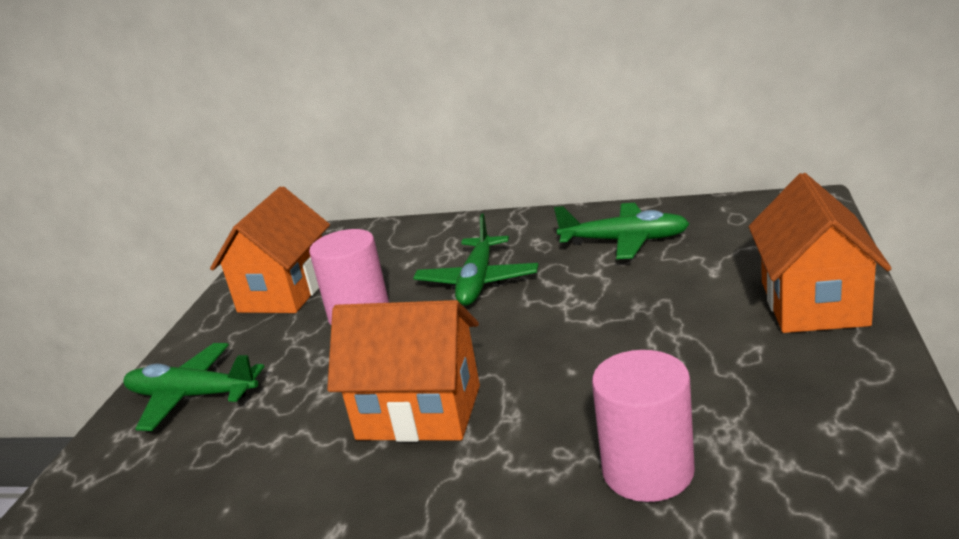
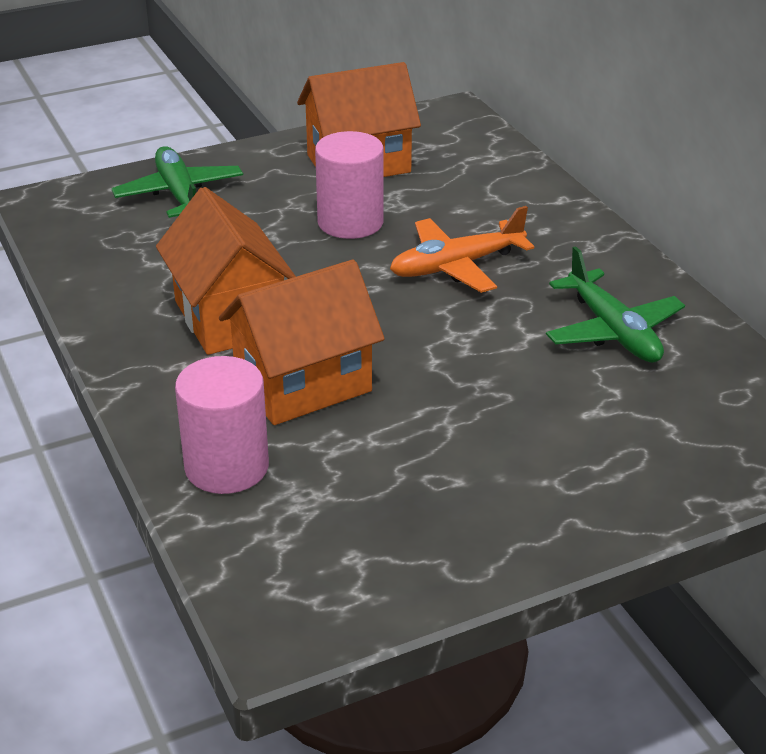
camera: 50 degrees right, 10 degrees up
(477, 282) = (456, 266): green plane -> orange plane
(813, 303) = (572, 499): orange house -> orange house (303, 385)

